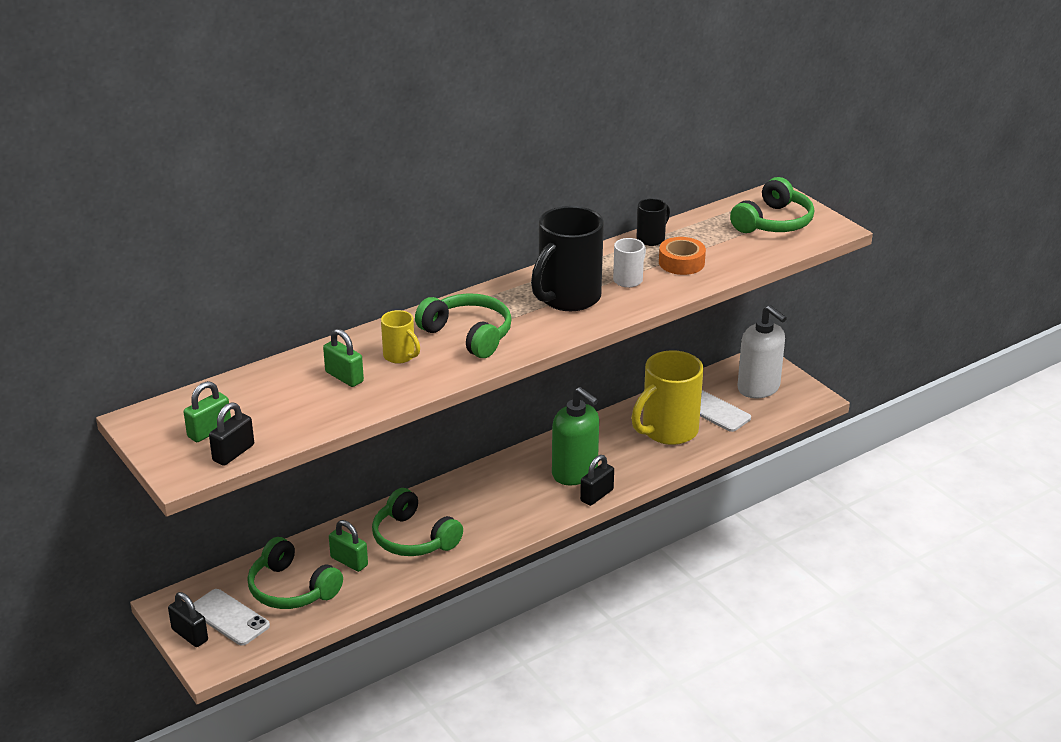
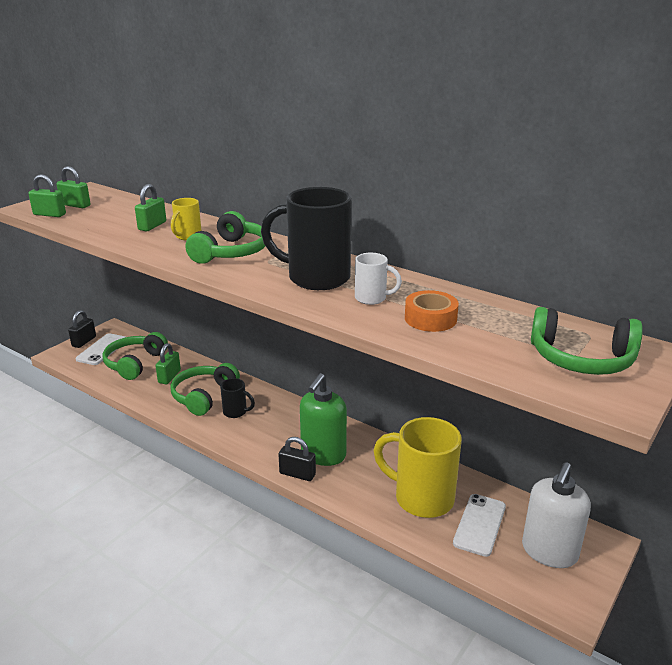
camera: 70 degrees right, 5 degrees down
(233, 453) = (49, 214): black padlock -> green padlock
(651, 239) = (463, 297): black mug -> black mug (236, 412)

